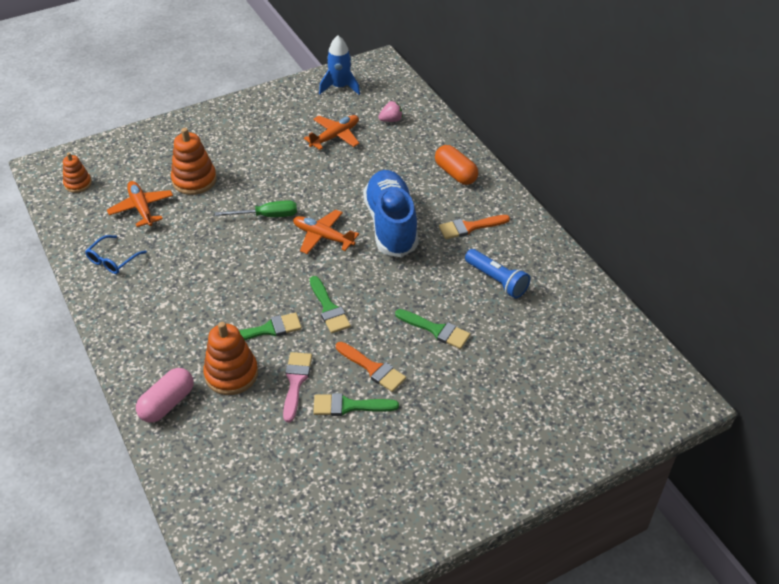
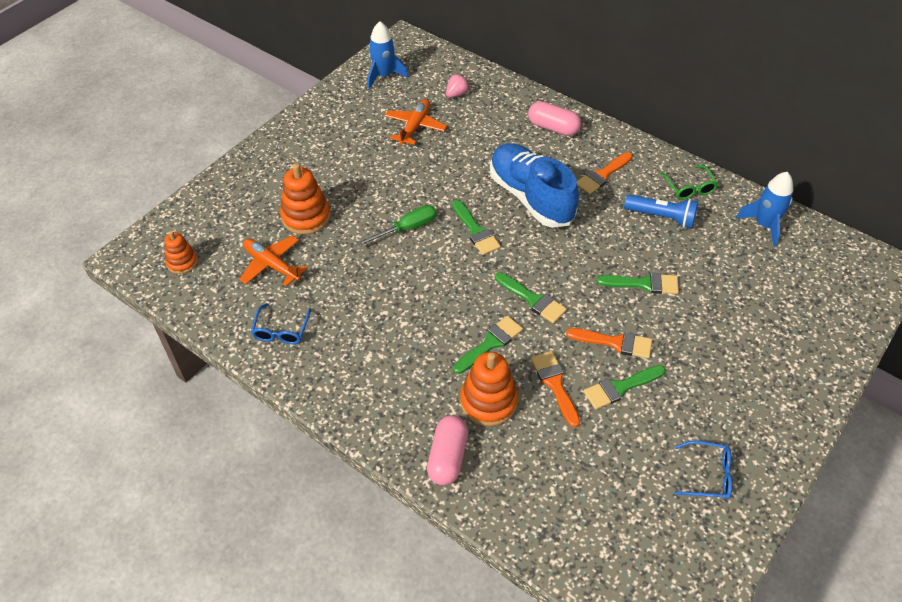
camera: 25 degrees left, 5 degrees up
(296, 382) = (555, 384): pink brush -> orange brush
(323, 237) = (475, 231): orange plane -> green brush
(371, 506) = (708, 475): none -> blue glasses
(455, 173) = (553, 128): orange capsule -> pink capsule
(543, 264) = (689, 188): none -> green glasses
(591, 320) = (764, 225): none -> blue rocket

